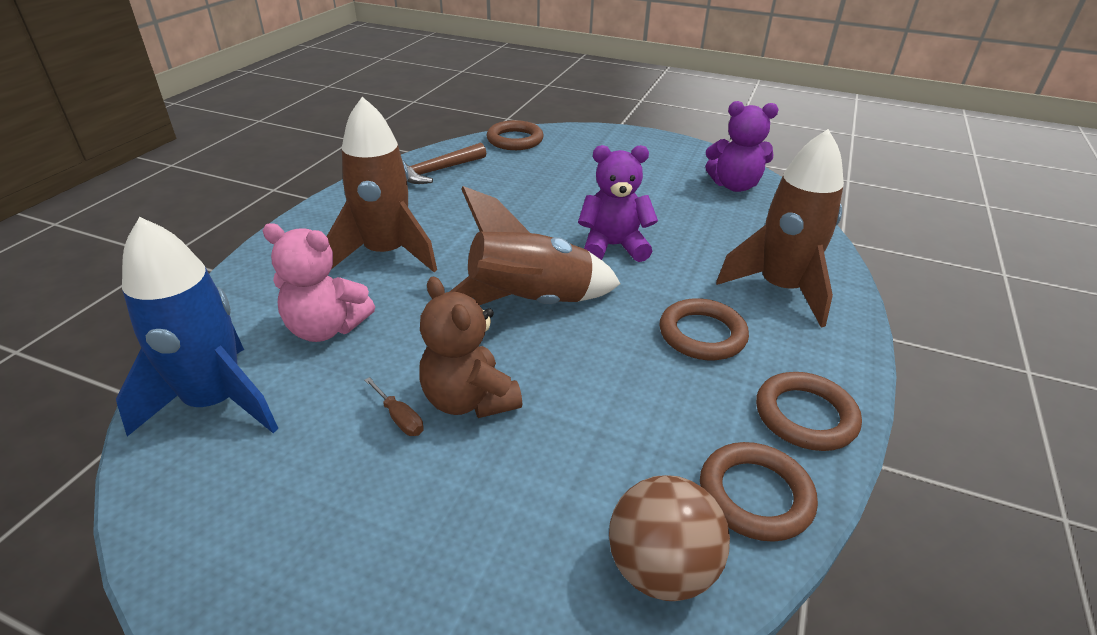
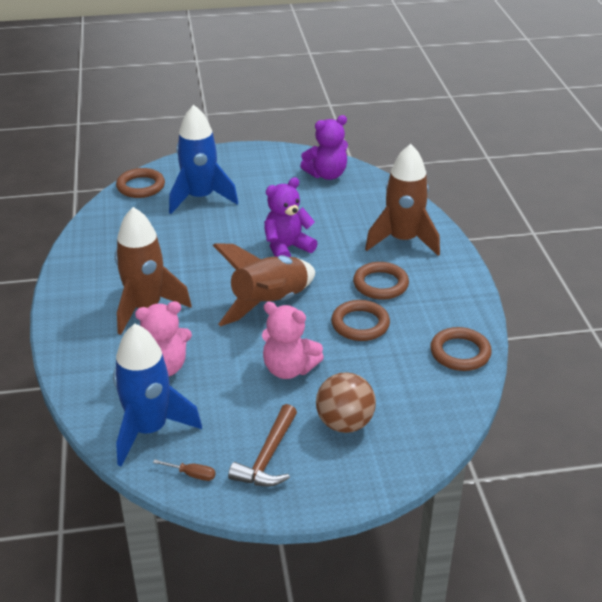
camera: 30 degrees left, 0 degrees up
(399, 418) = (261, 393): brown screwdriver -> brown screwdriver (192, 474)
(436, 171) = (109, 234): brown hammer -> brown hammer (267, 457)
(469, 400) = (289, 369): brown teddy bear -> pink teddy bear
(564, 167) = (200, 198): none -> blue rocket
(660, 569) = (441, 399): brown ball -> brown ball (345, 423)
(805, 416) = (459, 307): brown ring -> brown ring (360, 324)

